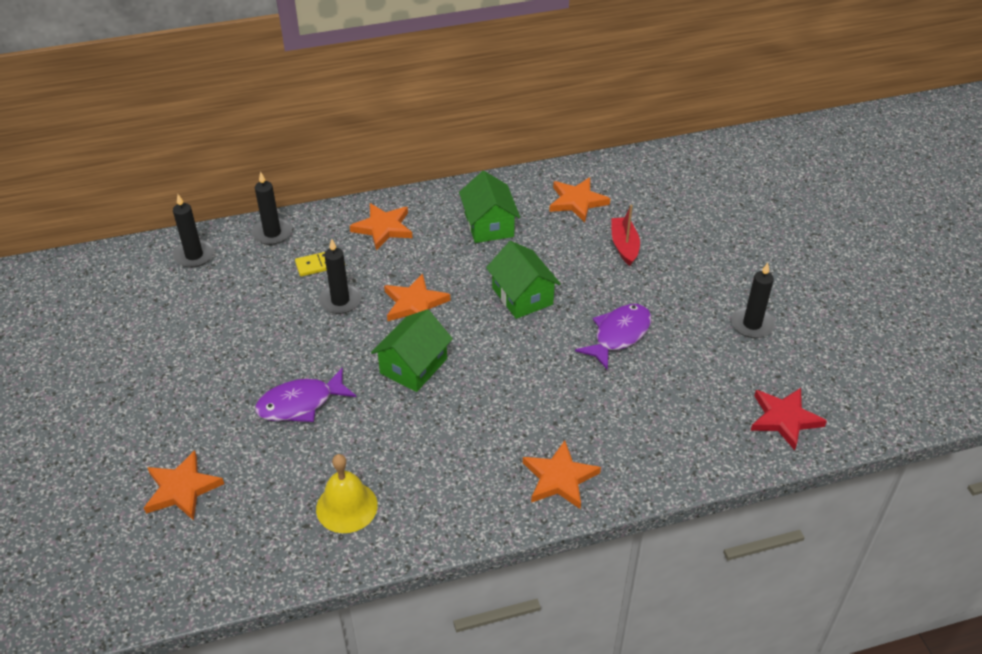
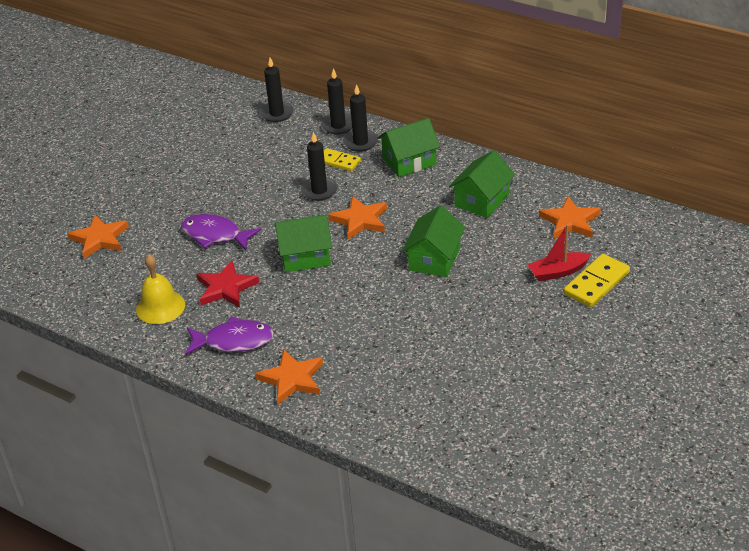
camera: 50 degrees right, 5 degrees down
(383, 228) = (409, 162): orange star -> green house
(619, 335) = (461, 325): purple fish -> purple fish (234, 341)
(624, 246) = (558, 272): red boat -> red boat turned 150 degrees counterclockwise
(661, 237) = (596, 283): none -> yellow domino
(752, 324) = (569, 383): black candle -> black candle (360, 142)
(784, 419) = (491, 456): red star -> red star (226, 288)

